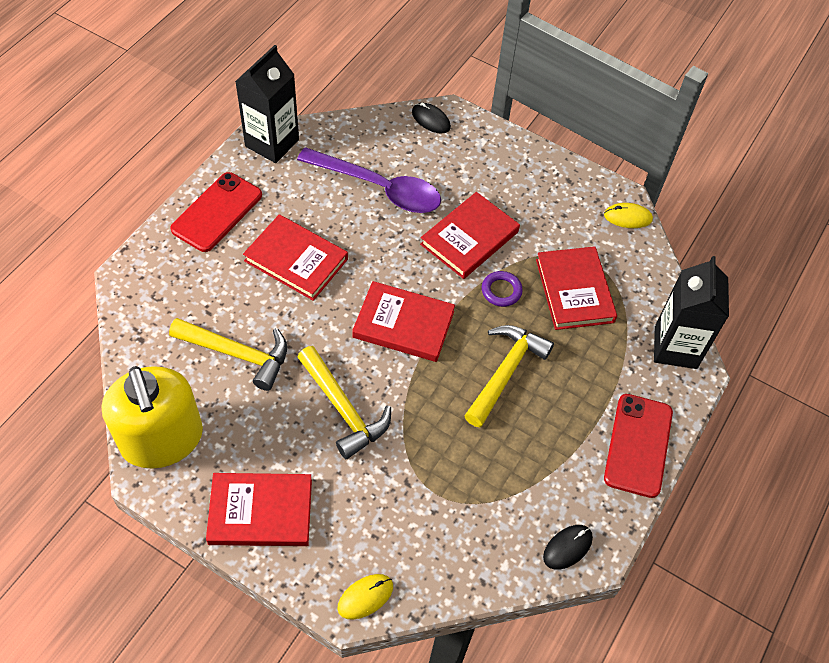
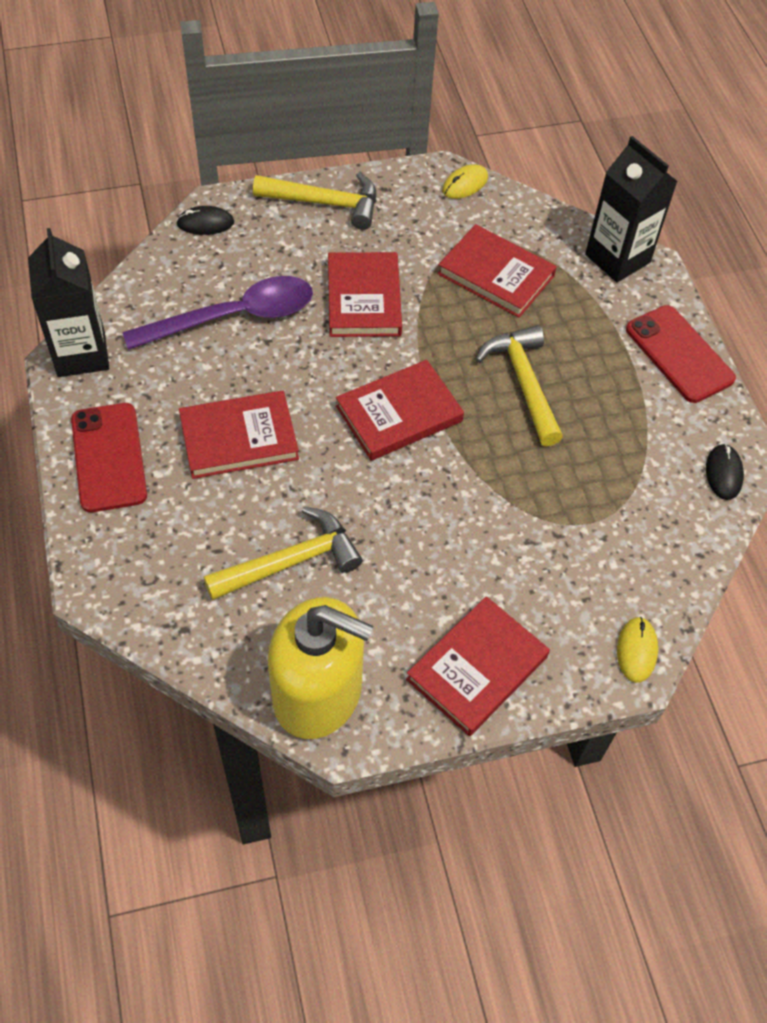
camera: 45 degrees left, 0 degrees up
(343, 409) = (437, 524): yellow hammer -> yellow hammer (325, 203)
(501, 291) = (441, 321): purple ring -> none

